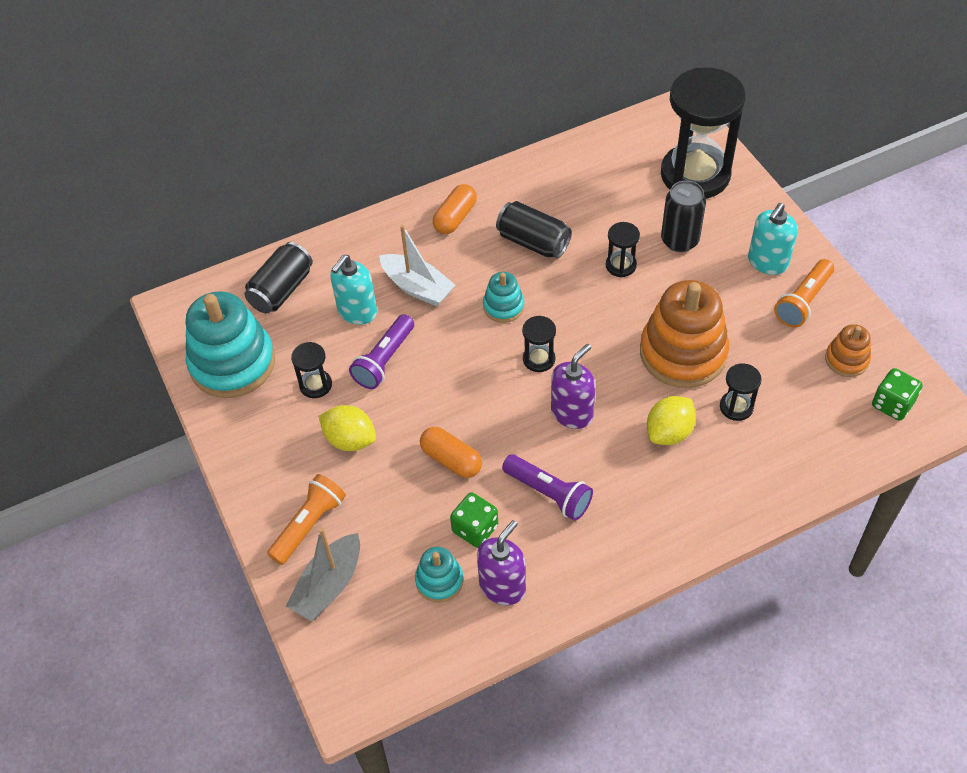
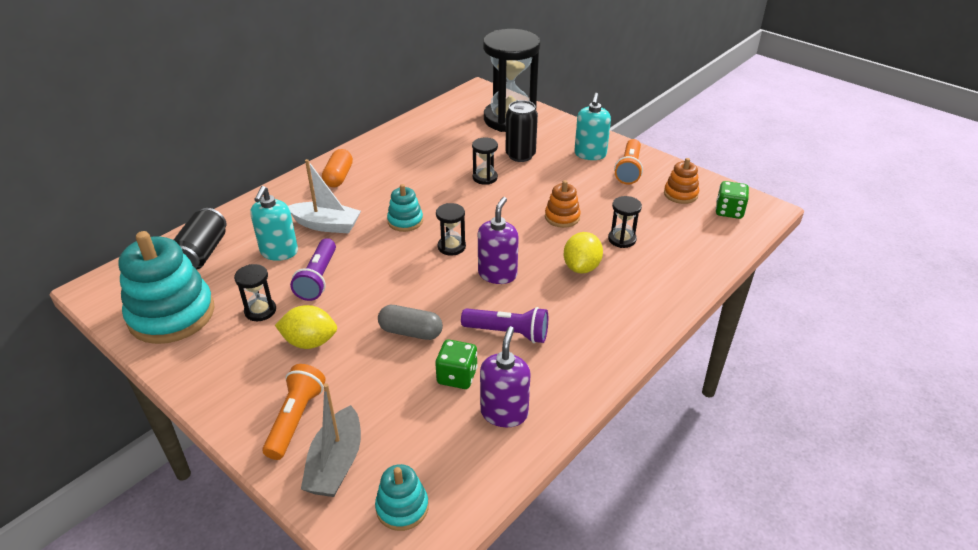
camera: 25 degrees left, 15 degrees down
(439, 580) = (443, 426): turquoise stacking toy -> turquoise stacking toy (402, 507)
(451, 459) = (410, 332): orange capsule -> grey capsule
(533, 242) = (409, 178): black can -> none
(683, 353) = (562, 217): orange stacking toy -> orange stacking toy, size x0.49

